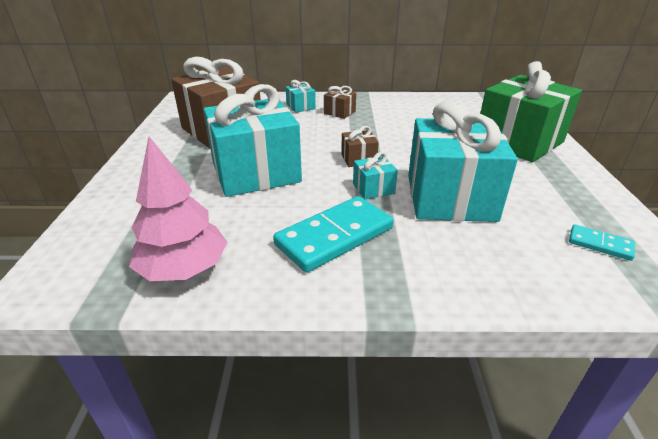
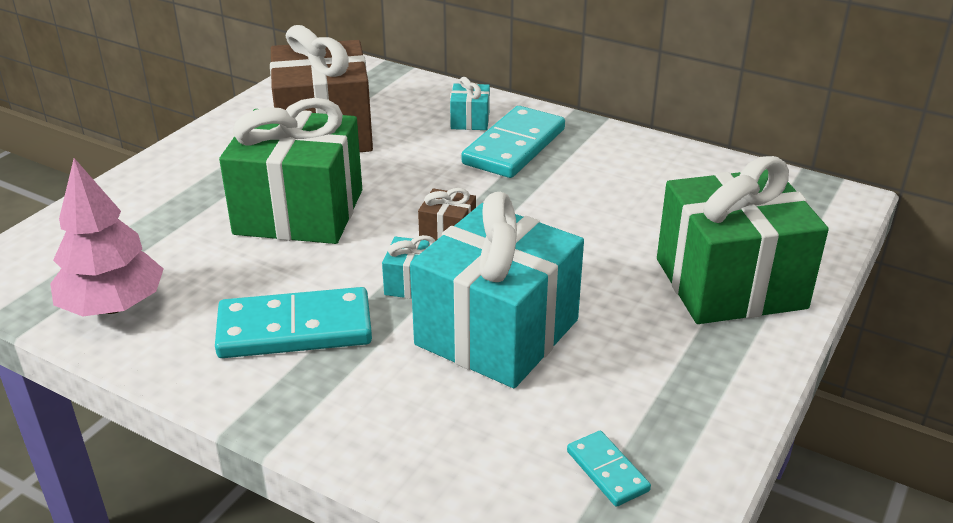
camera: 30 degrees right, 0 degrees up
(256, 172) = (299, 212): turquoise gift -> green gift
(339, 112) = (514, 147): brown gift -> turquoise domino

